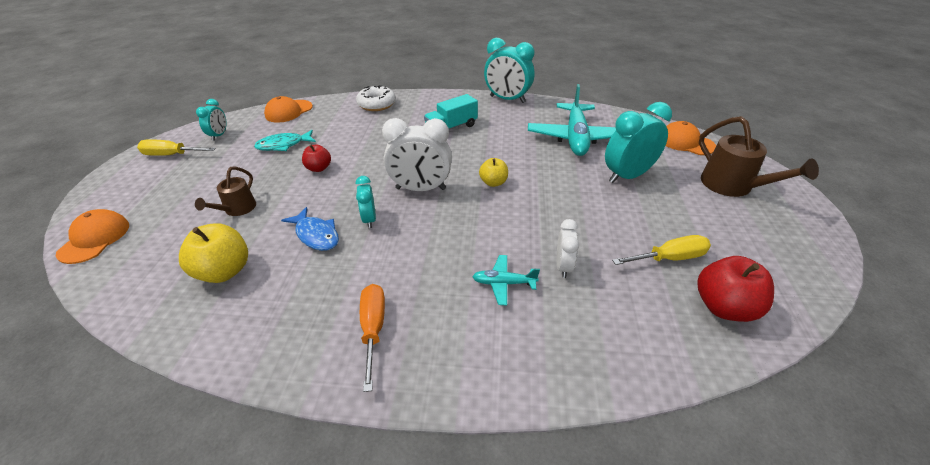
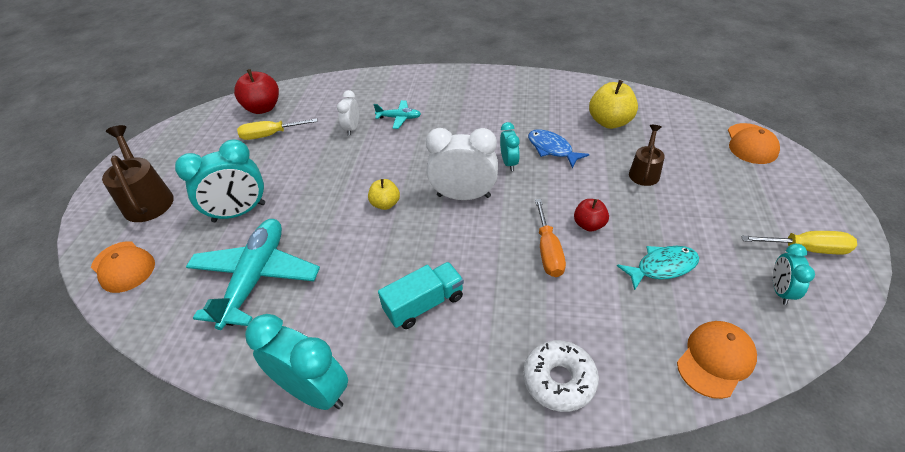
camera: 175 degrees left, 5 degrees up
(373, 329) = (486, 94): orange screwdriver -> orange screwdriver (548, 251)

